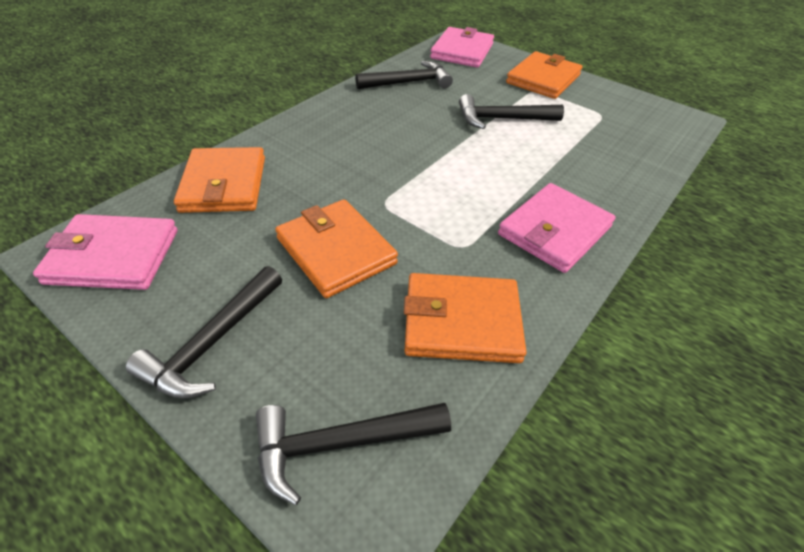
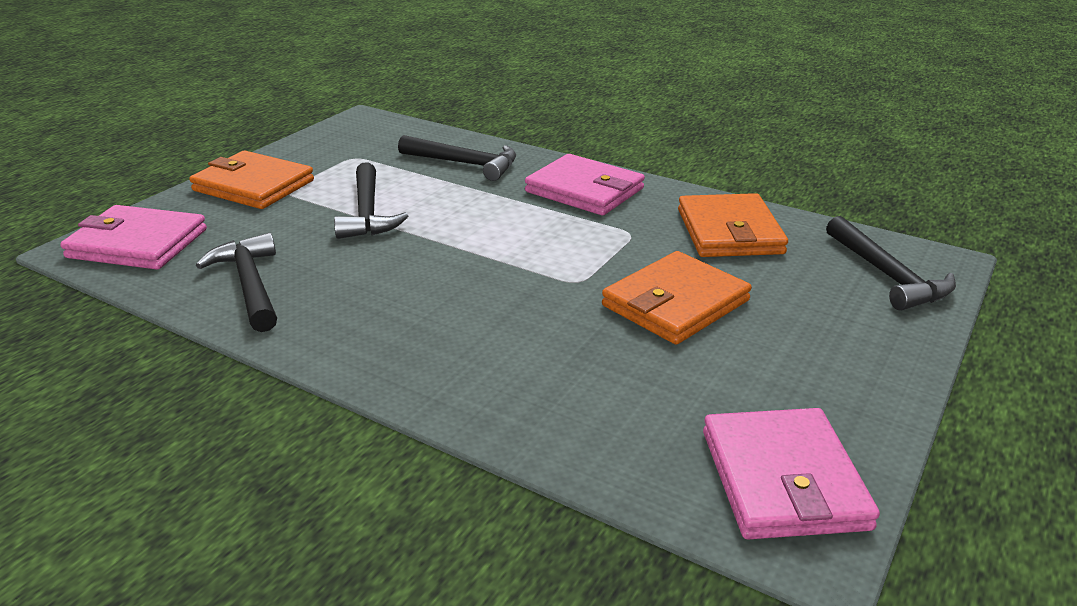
camera: 95 degrees left, 15 degrees down
(213, 342) = (849, 358): black hammer -> black hammer (464, 164)
(224, 184) = (583, 416): orange wallet -> none

